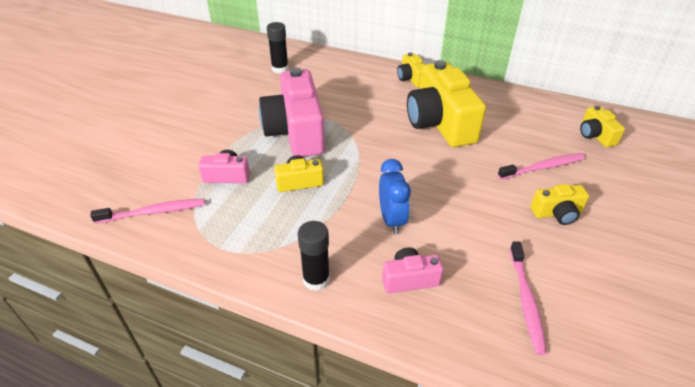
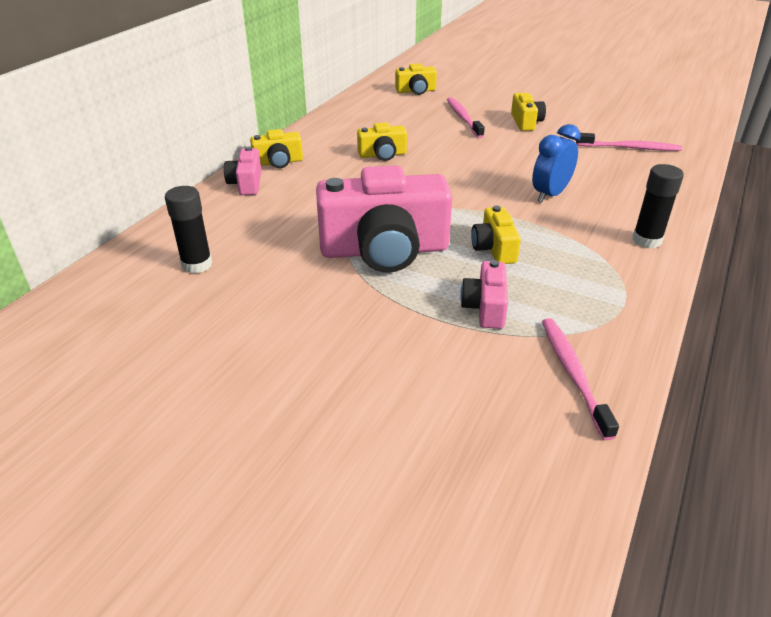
camera: 85 degrees left, 5 degrees down
(392, 220) = (550, 195): blue clock -> blue clock turned 45 degrees counterclockwise
(409, 279) = (626, 192): pink camera -> pink camera (246, 183)
(440, 123) = (382, 155): yellow camera -> yellow camera, size x0.47

